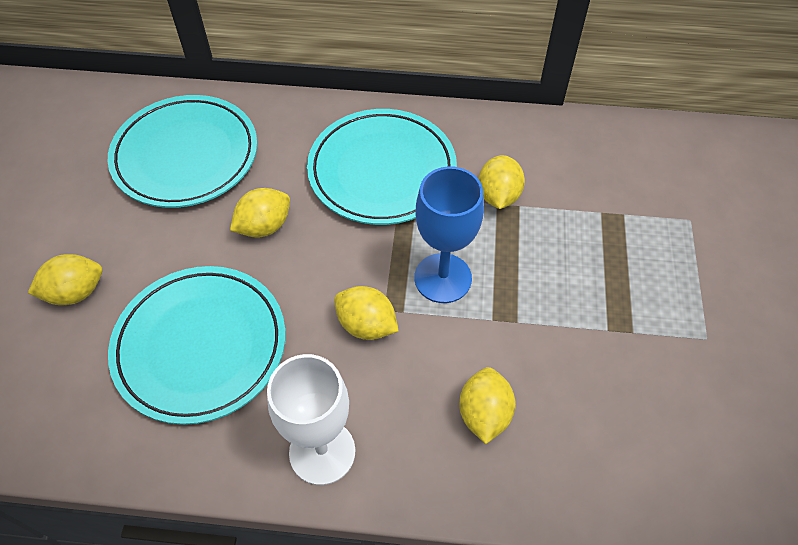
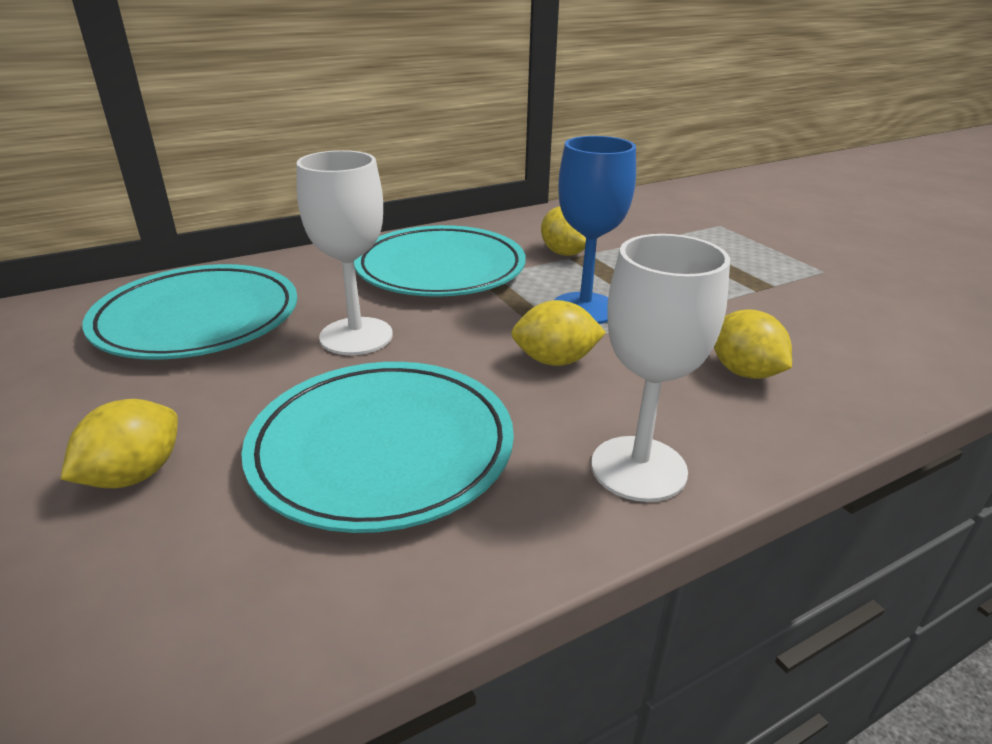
camera: 35 degrees left, 25 degrees down
(264, 226) = (356, 336): yellow lemon -> white goblet

